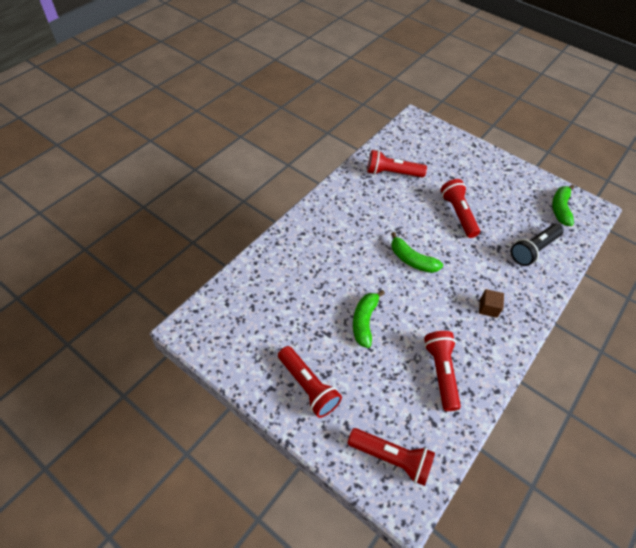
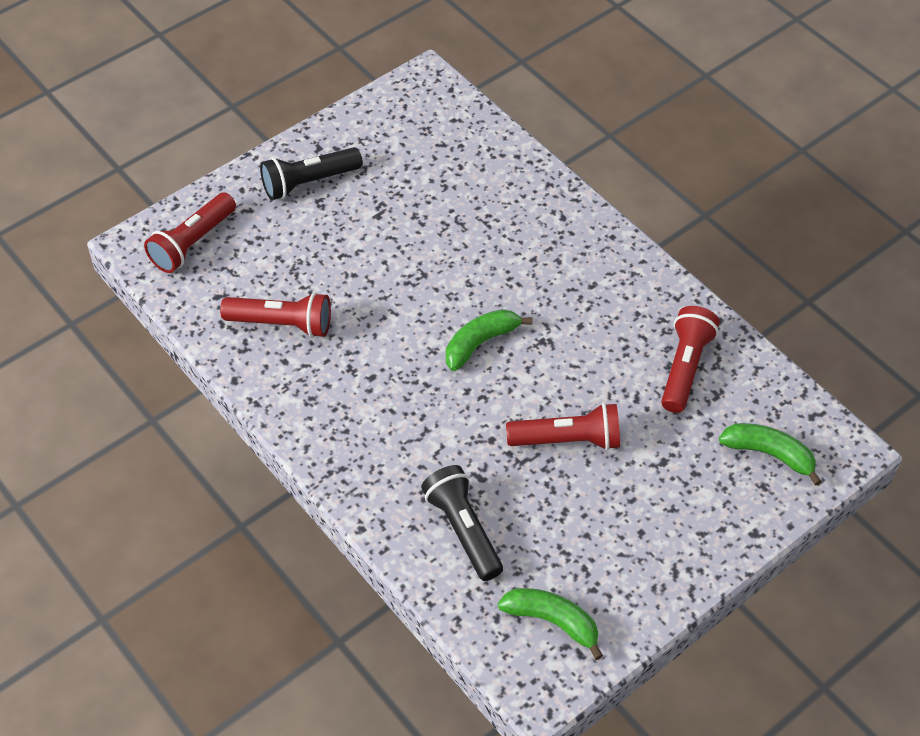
camera: 105 degrees right, 0 degrees up
(308, 387) = (308, 182): red flashlight -> black flashlight
(364, 321) = (386, 258): green banana -> green banana (769, 454)
(488, 308) = (365, 417): brown cube -> none

